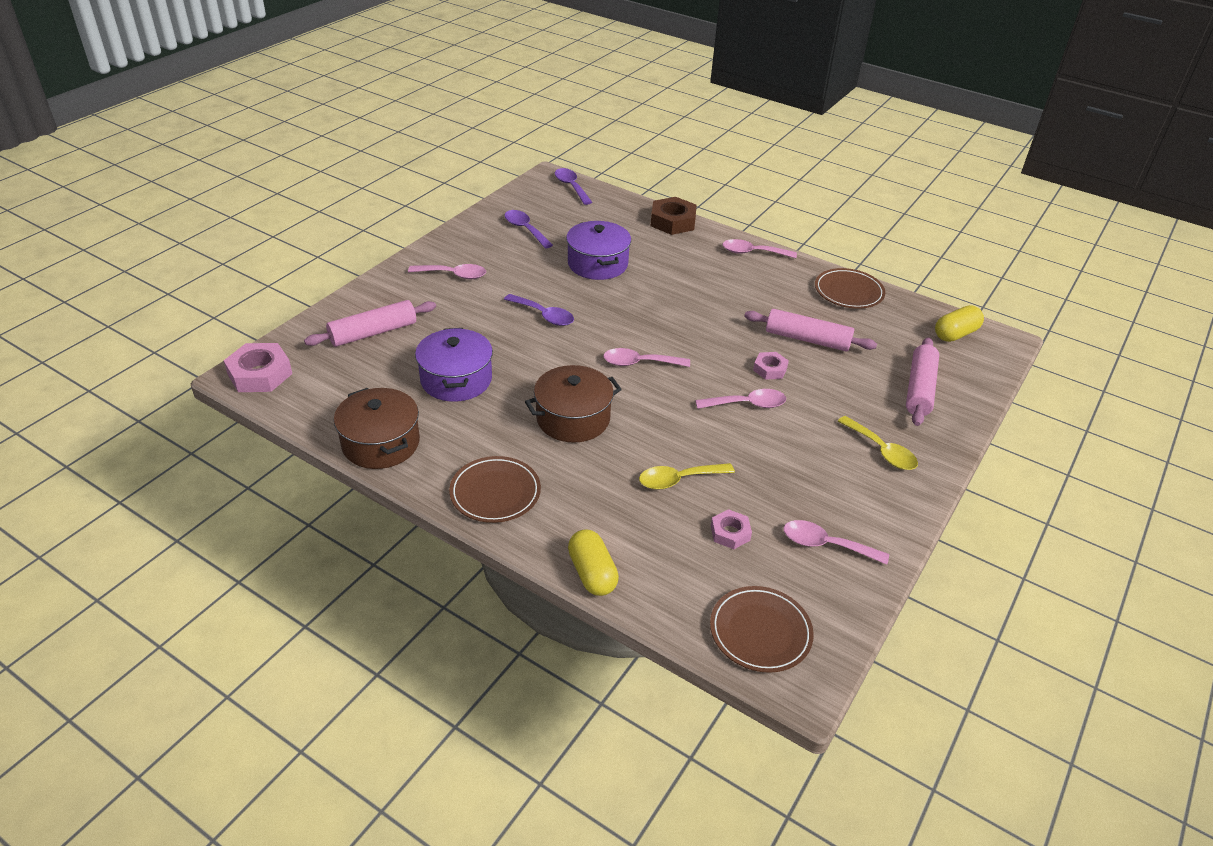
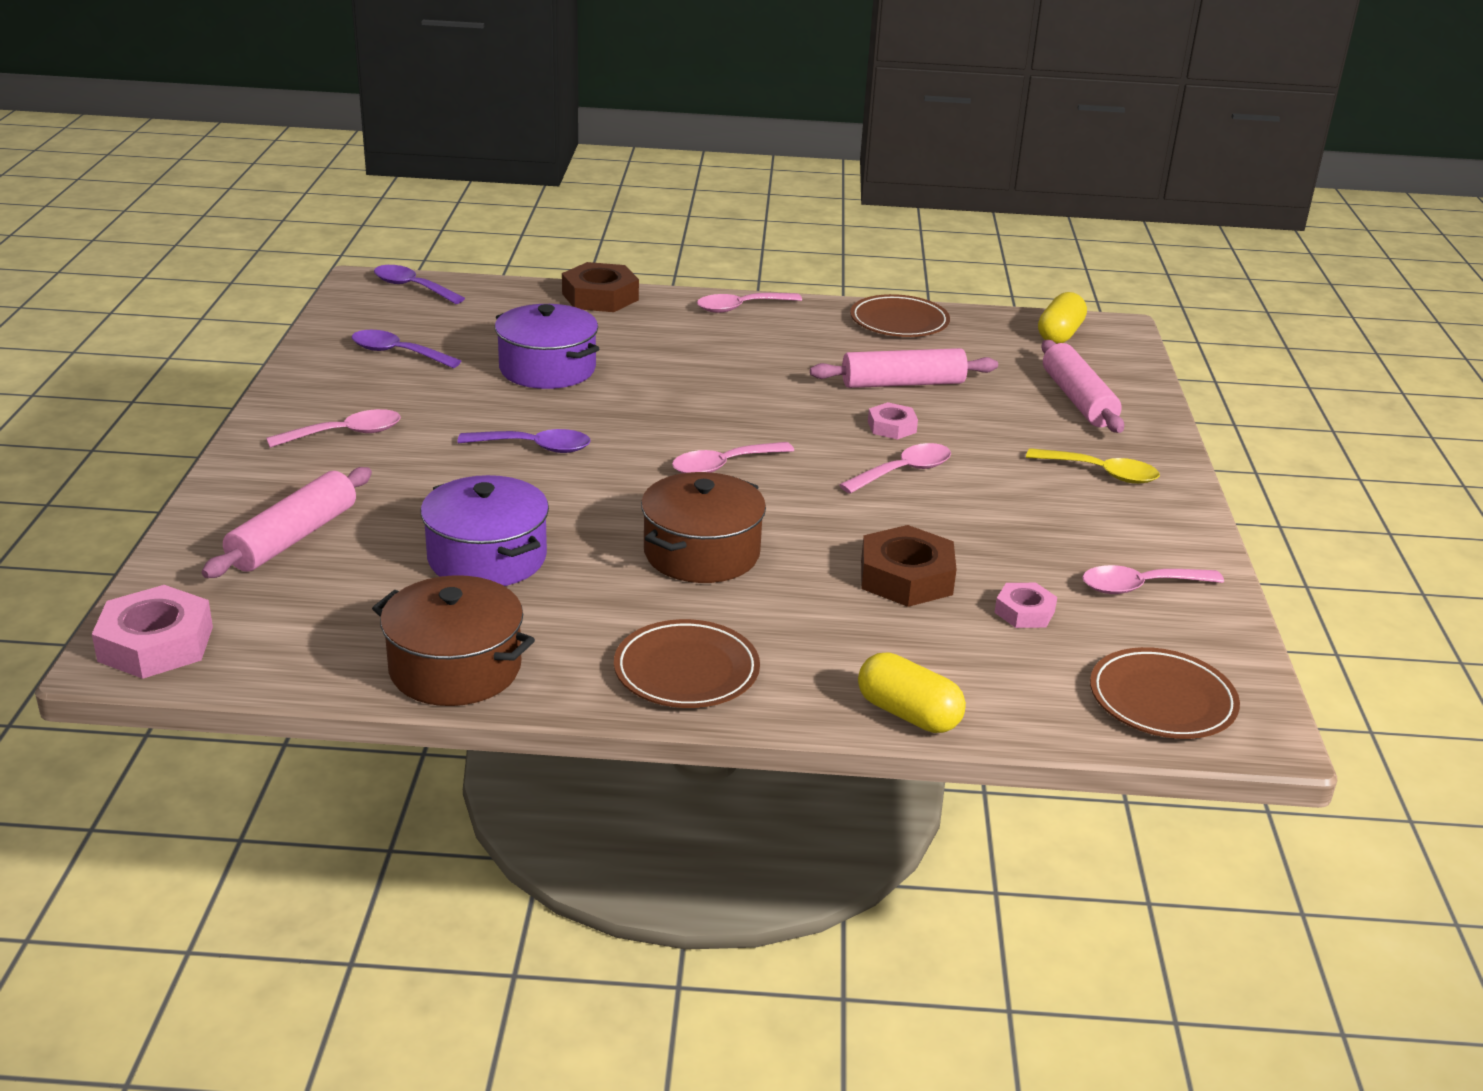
camera: 30 degrees left, 10 degrees down
(678, 480) = (906, 577): yellow spoon -> brown nut

